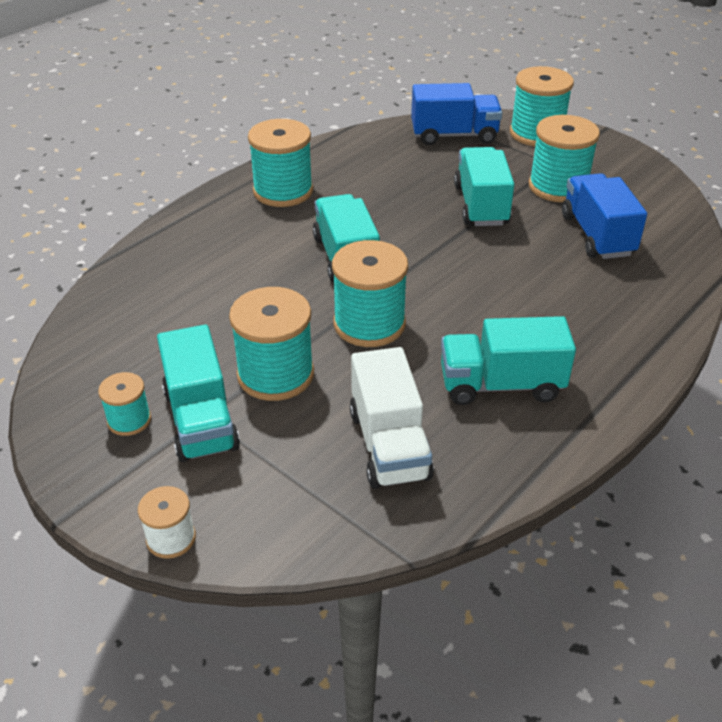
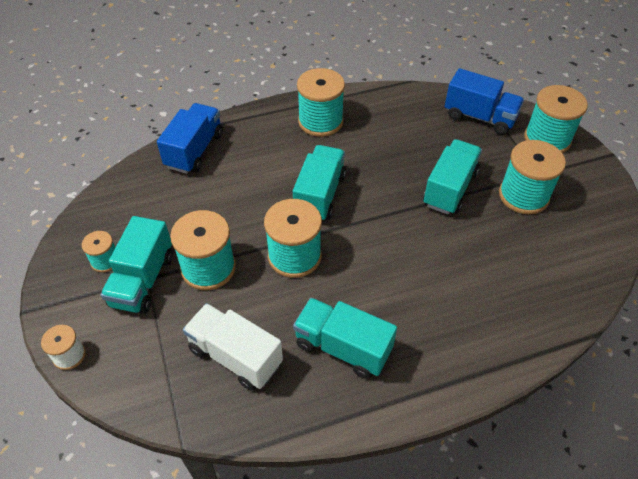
camera: 30 degrees right, 10 degrees up
(389, 445) = (235, 356): white truck -> white truck turned 105 degrees clockwise
(597, 235) = (518, 253): blue truck -> blue truck (194, 150)

